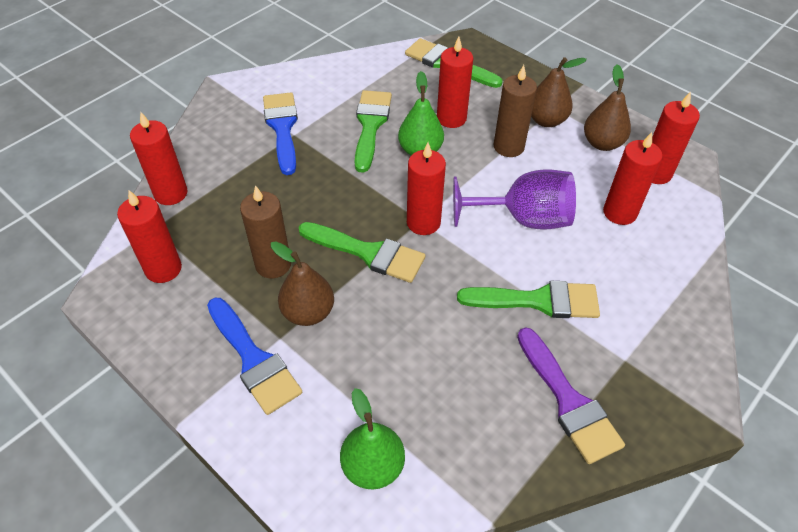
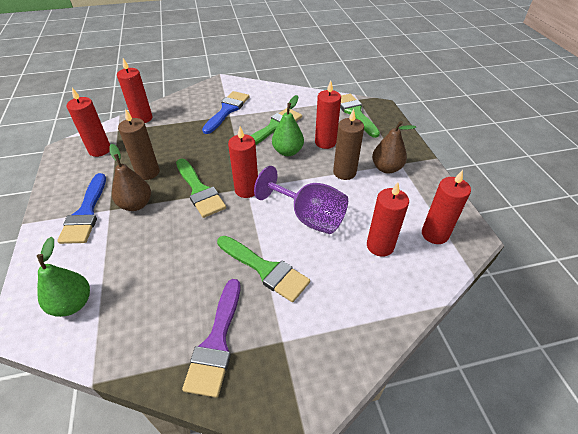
camera: 35 degrees right, 5 degrees down
(602, 143) = (412, 198): brown pear -> none

